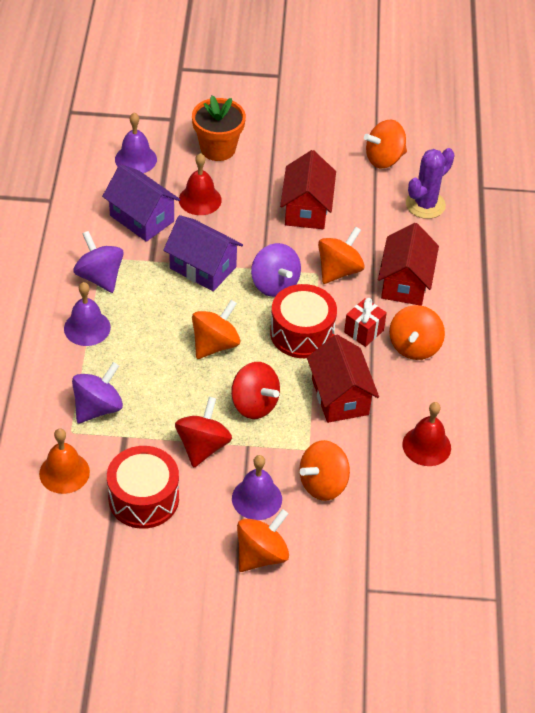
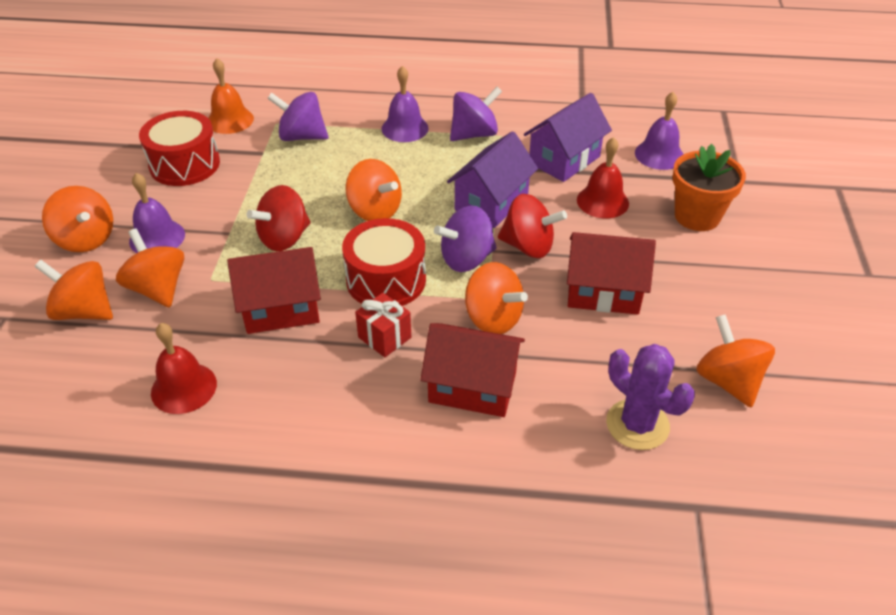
camera: 95 degrees right, 5 degrees down
(98, 407) = (301, 136): purple spinning top -> purple spinning top turned 150 degrees clockwise
(203, 446) = (236, 201): red spinning top -> red spinning top (528, 246)
(414, 346) = (353, 388): orange spinning top -> orange spinning top (84, 311)

